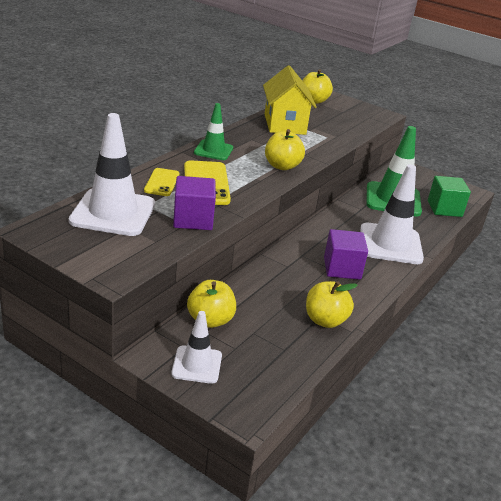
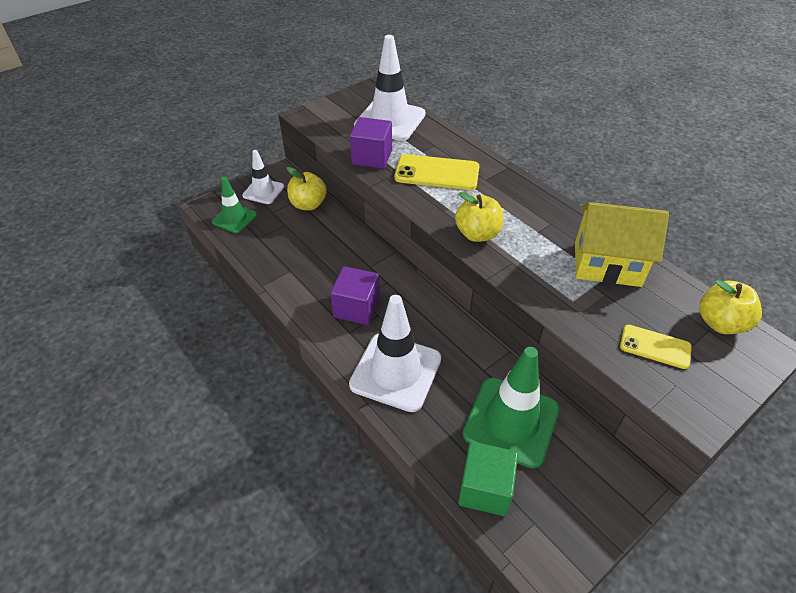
camera: 110 degrees right, 15 degrees up
(162, 182) = (440, 148): yellow phone -> yellow phone (655, 347)
(213, 150) = (513, 188): green traffic cone -> green traffic cone (234, 218)
(325, 320) = (282, 271): yellow apple -> none

